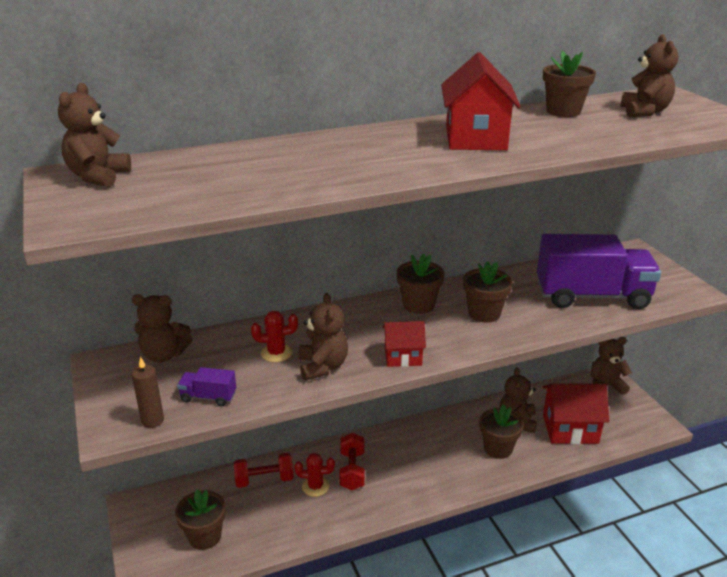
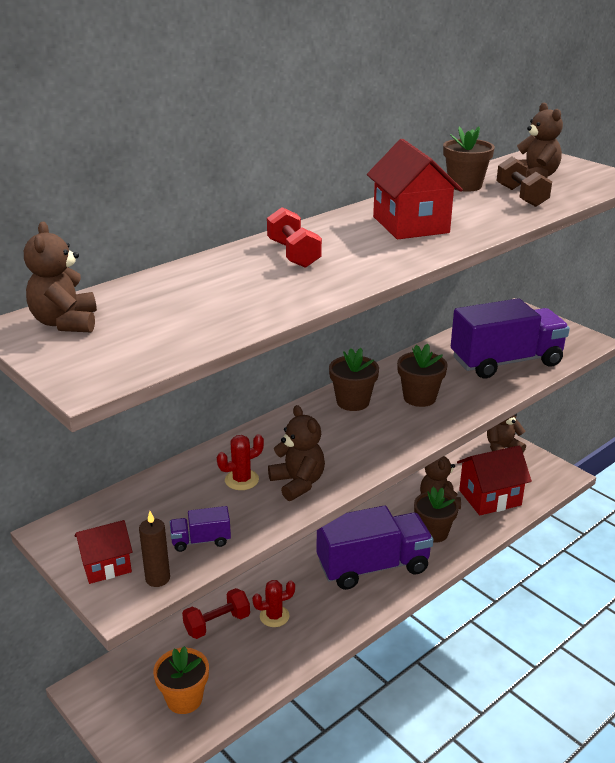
camera: 20 degrees left, 0 degrees up
(164, 355) = (121, 508): brown teddy bear -> none
(204, 536) = (184, 699): brown flower pot -> orange flower pot
(352, 471) = (303, 590): red dumbbell -> red dumbbell (293, 254)
(403, 357) = (370, 456): red house -> red house (106, 566)
(425, 465) = (373, 566): none -> purple truck
(613, 127) = (521, 196): none -> brown dumbbell

